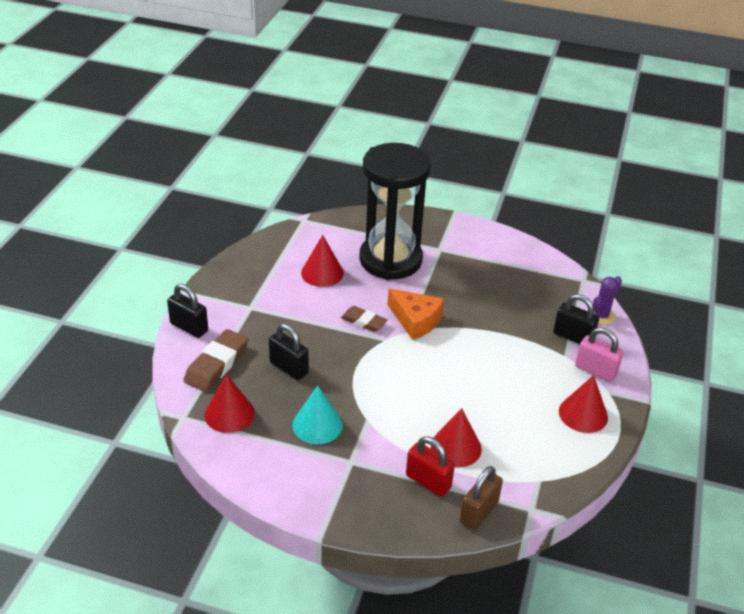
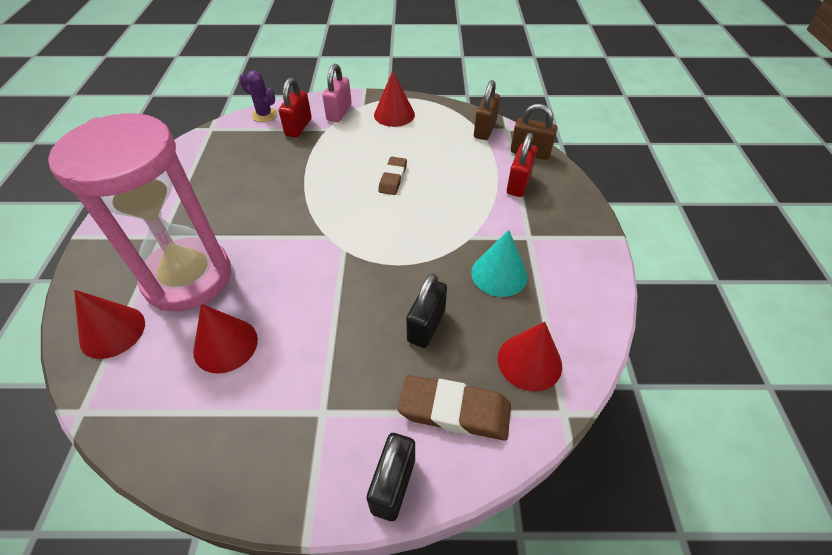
camera: 105 degrees left, 10 degrees up
(363, 321) = (318, 275): brown eraser -> brown eraser (393, 178)
(390, 260) = (188, 277): black hourglass -> pink hourglass
(416, 320) = (304, 231): orange cheese -> none
(456, 447) = (470, 174): red cone -> red cone (112, 331)
(534, 486) = (485, 130): none -> brown padlock
(573, 337) = (298, 127): black padlock -> red padlock

